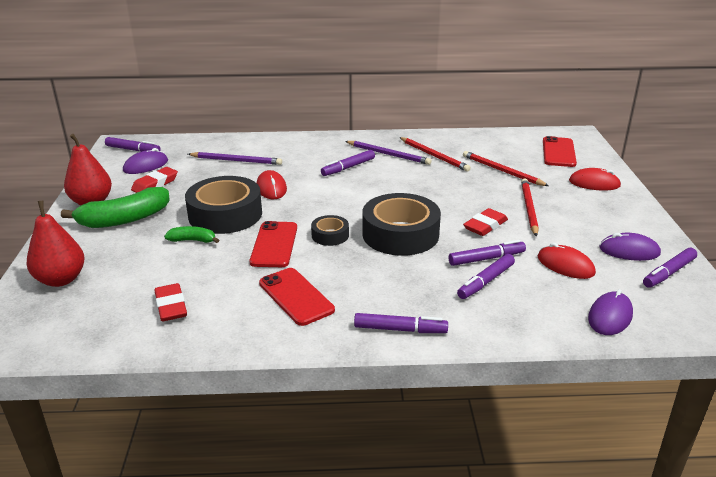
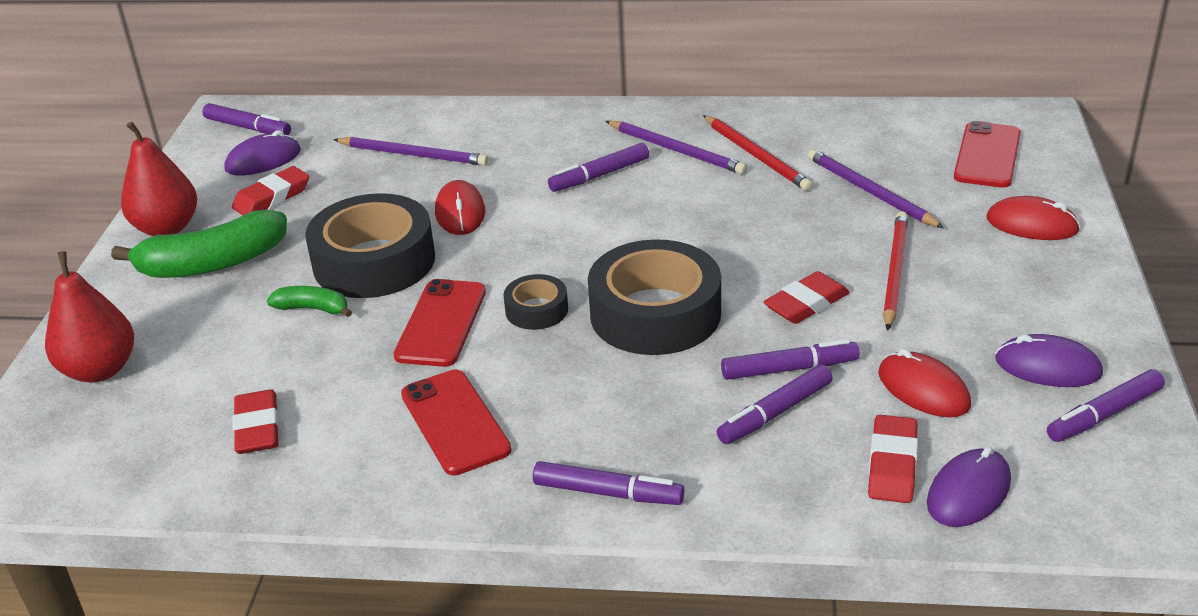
camera: 10 degrees right, 5 degrees up
(502, 171) = (870, 192): red pencil -> purple pencil
(562, 305) = (892, 465): none -> red eraser

